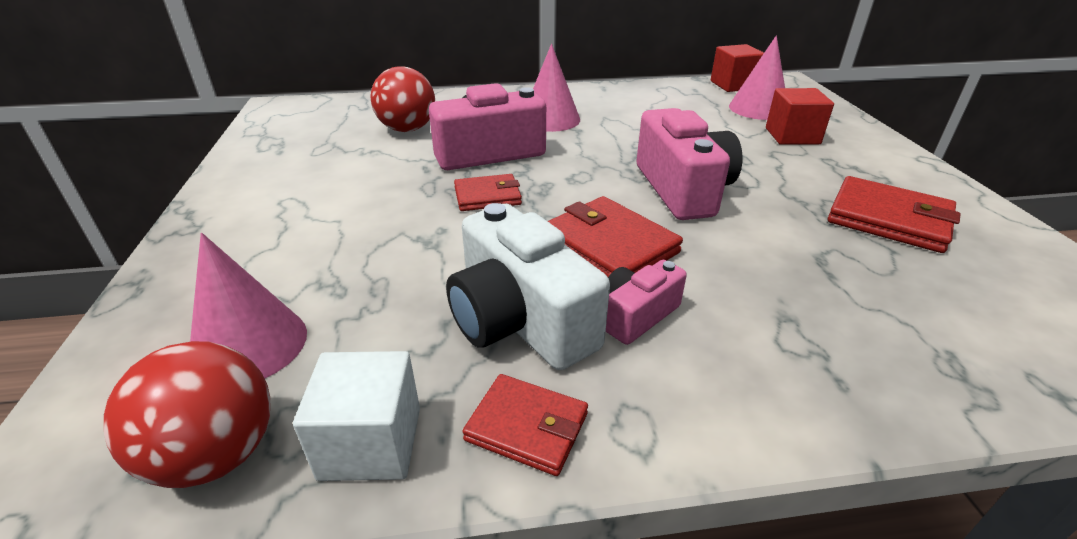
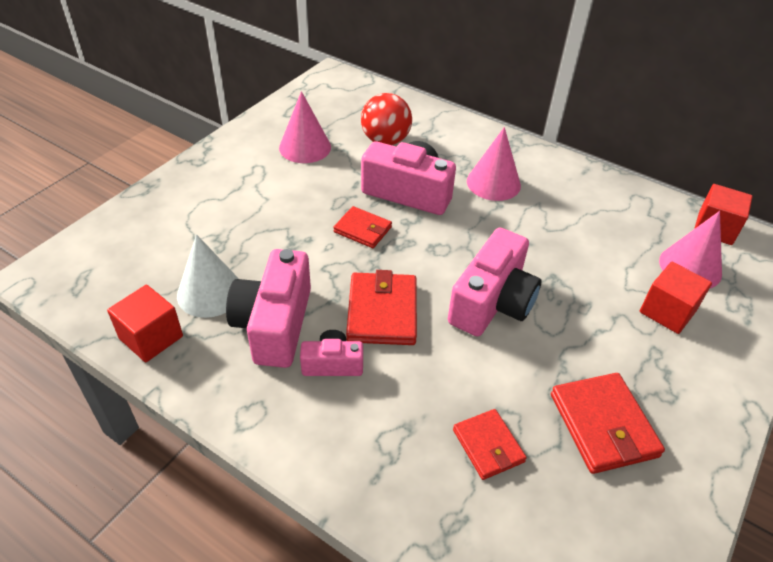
camera: 40 degrees right, 10 degrees up
(216, 454) = (101, 301): red ball -> none
(249, 345) = (157, 254): pink cone -> pink cone (305, 147)
(371, 442) = (151, 337): white cube -> red cube
(390, 339) = (210, 292): none -> white cone
(520, 321) = (274, 324): white camera -> pink camera
(527, 427) = (211, 378): red wallet -> red wallet (488, 446)

